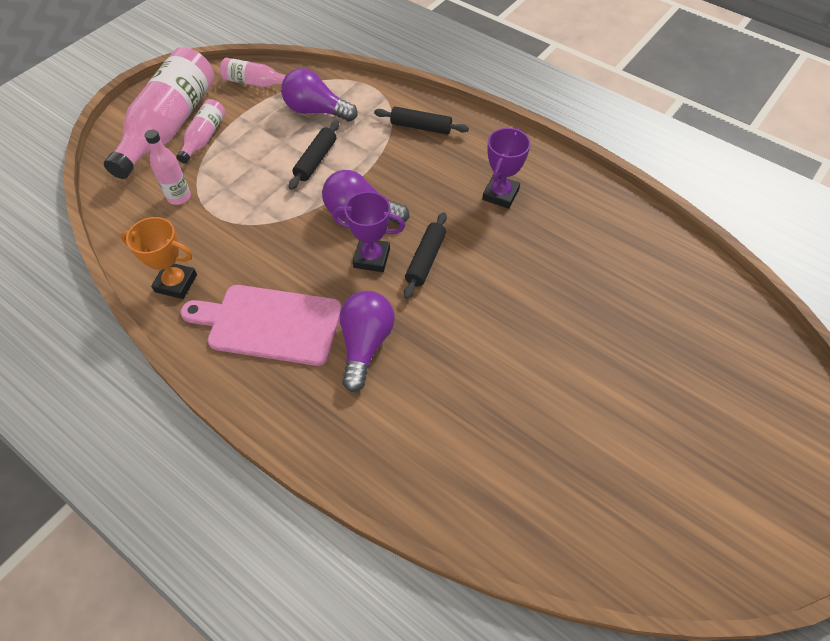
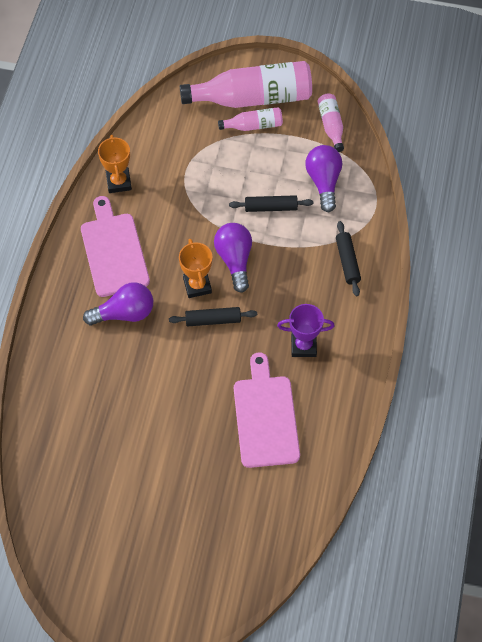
camera: 65 degrees right, 5 degrees up
(179, 197) = (190, 142): pink bottle -> none
(371, 258) = (197, 285): purple trophy -> orange trophy
(573, 257) = (265, 417): none -> pink cutting board

